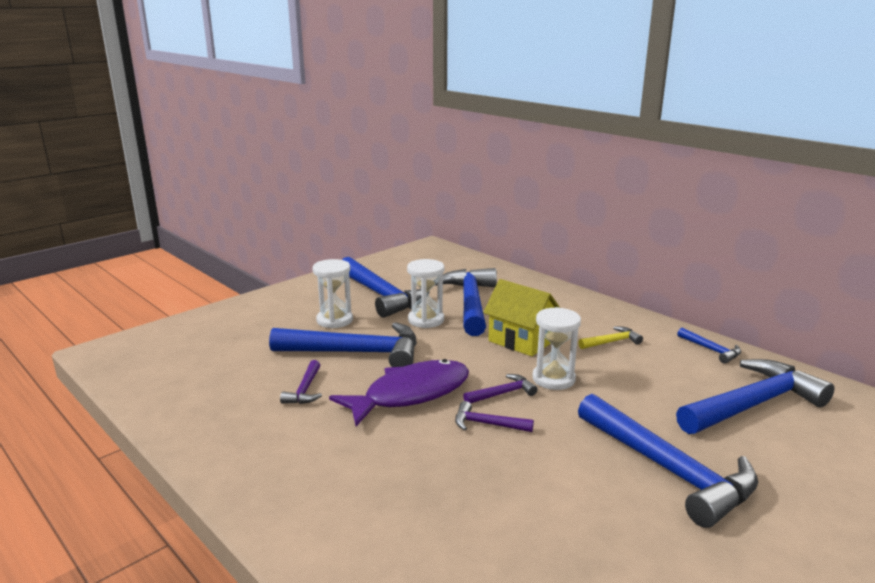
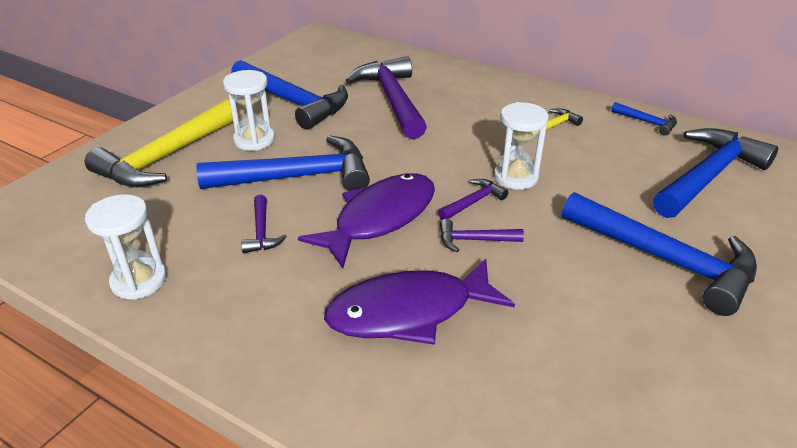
camera: 15 degrees left, 15 degrees up
(257, 324) = (166, 157): none -> yellow hammer
(398, 471) = (409, 312): none -> purple fish
(426, 320) = (355, 126): white hourglass -> white hourglass (139, 280)
(470, 303) = (392, 99): blue hammer -> purple hammer
(521, 341) = (464, 138): yellow house -> none

